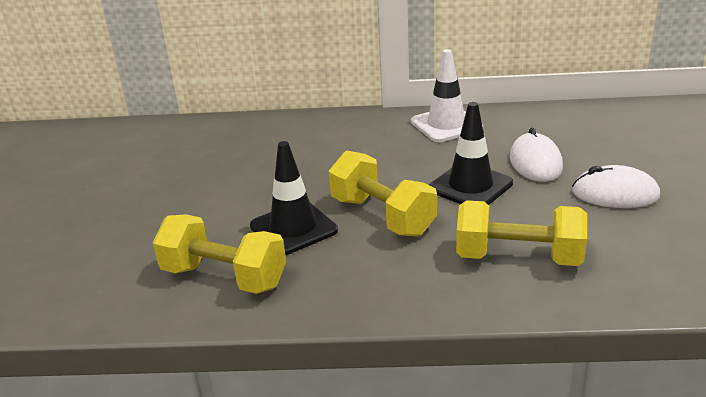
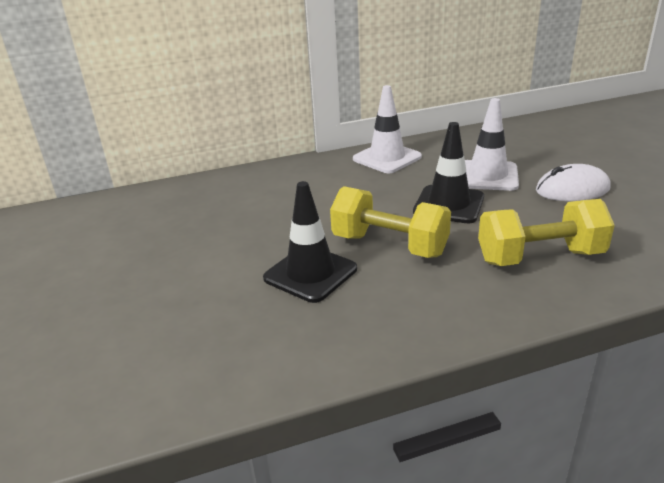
camera: 20 degrees left, 0 degrees up
(224, 277) = (271, 337): yellow dumbbell -> none
(535, 162) = (487, 176): white mouse -> white traffic cone

